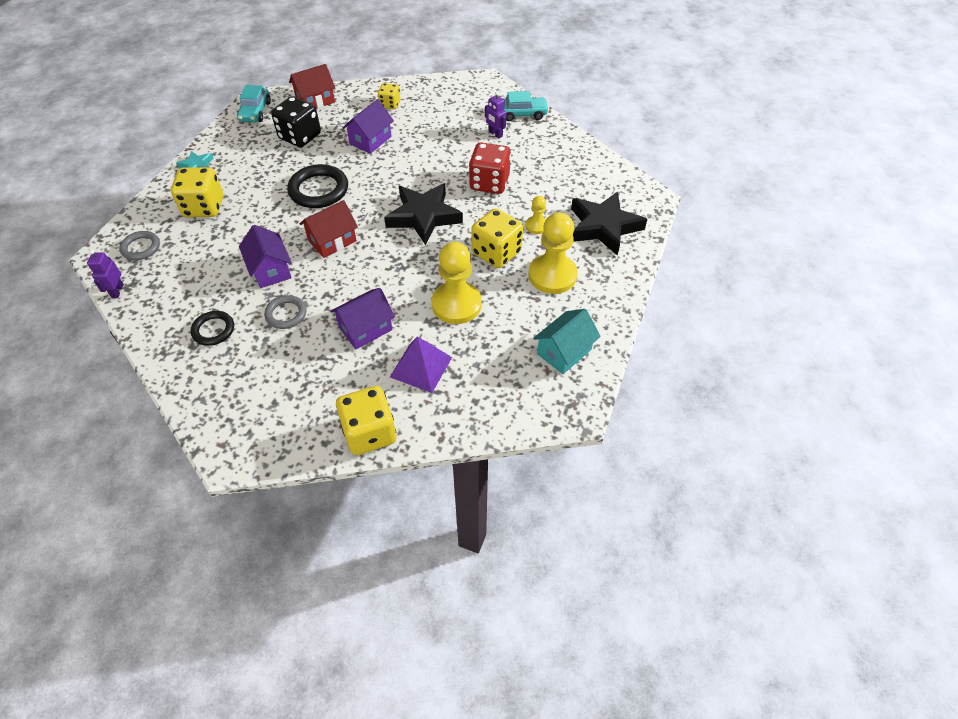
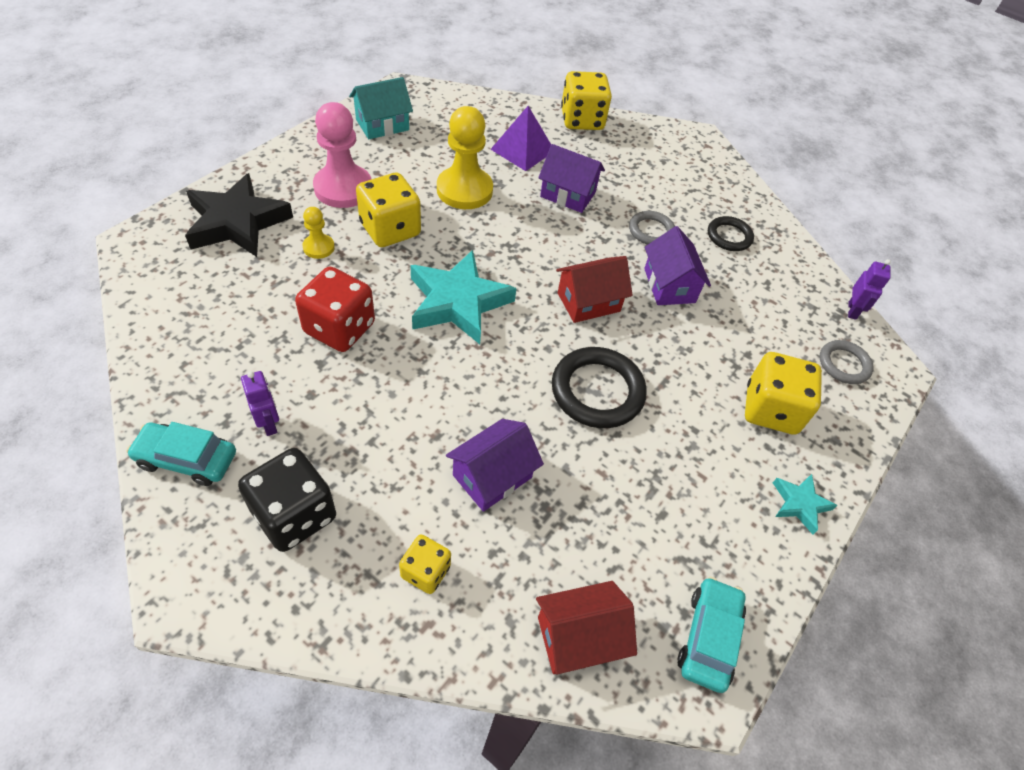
camera: 170 degrees left, 0 degrees up
(300, 136) = (619, 527): black dice -> black dice (294, 515)
(365, 329) = (568, 194): purple house -> purple house turned 45 degrees clockwise
(423, 216) = (458, 302): black star -> turquoise star
(552, 275) = (343, 188): yellow pawn -> pink pawn

